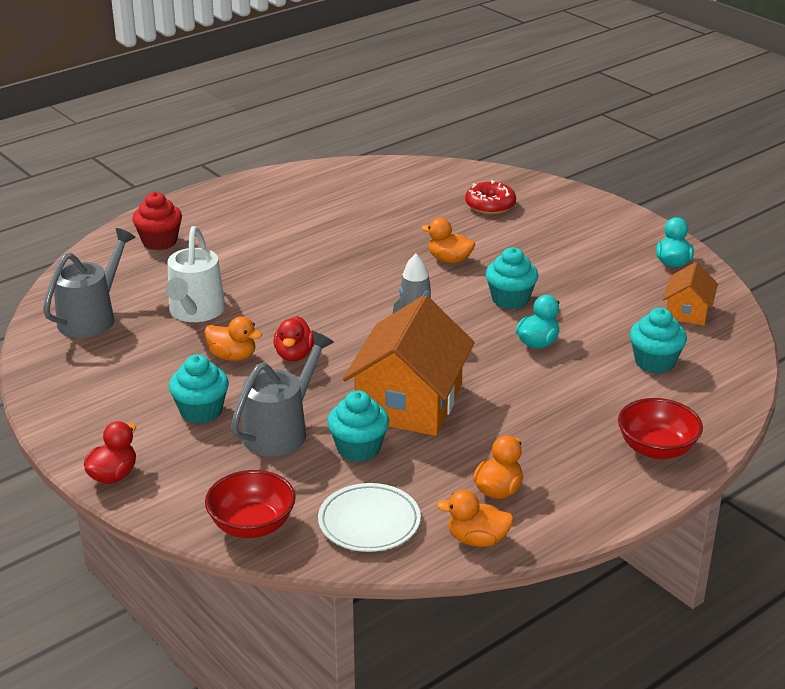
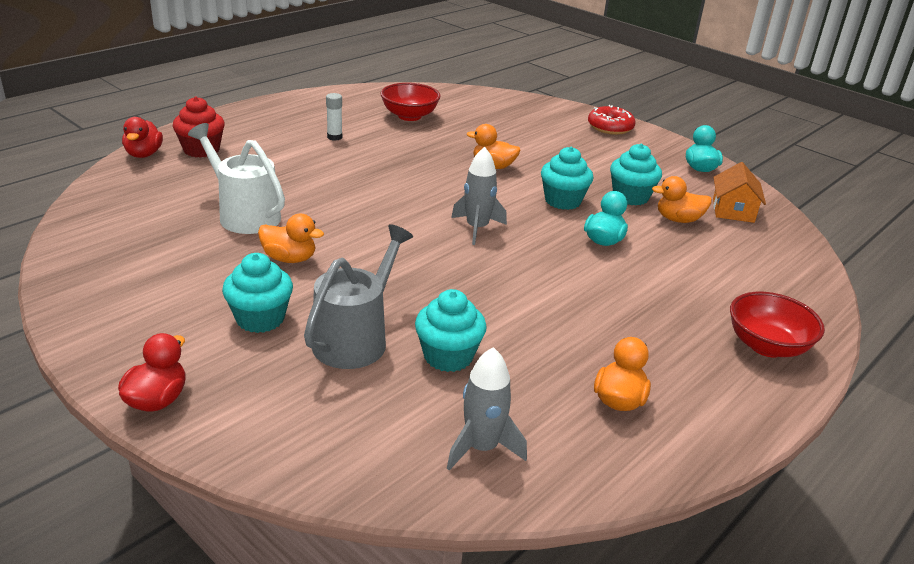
camera: 10 degrees left, 0 degrees up
(92, 317) = (130, 221): grey watering can -> none
(195, 312) = (244, 215): white watering can -> white watering can turned 135 degrees clockwise
(252, 525) = (338, 458): red bowl -> red bowl (409, 116)
(292, 226) = (334, 137): none -> white glue stick
(294, 355) = (357, 256): red duck -> red duck (144, 154)
(369, 522) = (482, 447): white plate -> grey rocket
(409, 402) = (491, 303): orange house -> none
(477, 540) = (615, 464): orange duck -> orange duck (678, 219)
(490, 205) = (517, 121): red donut -> red donut (610, 127)
(654, 362) = (724, 257): turquoise cupcake -> turquoise cupcake (630, 197)

